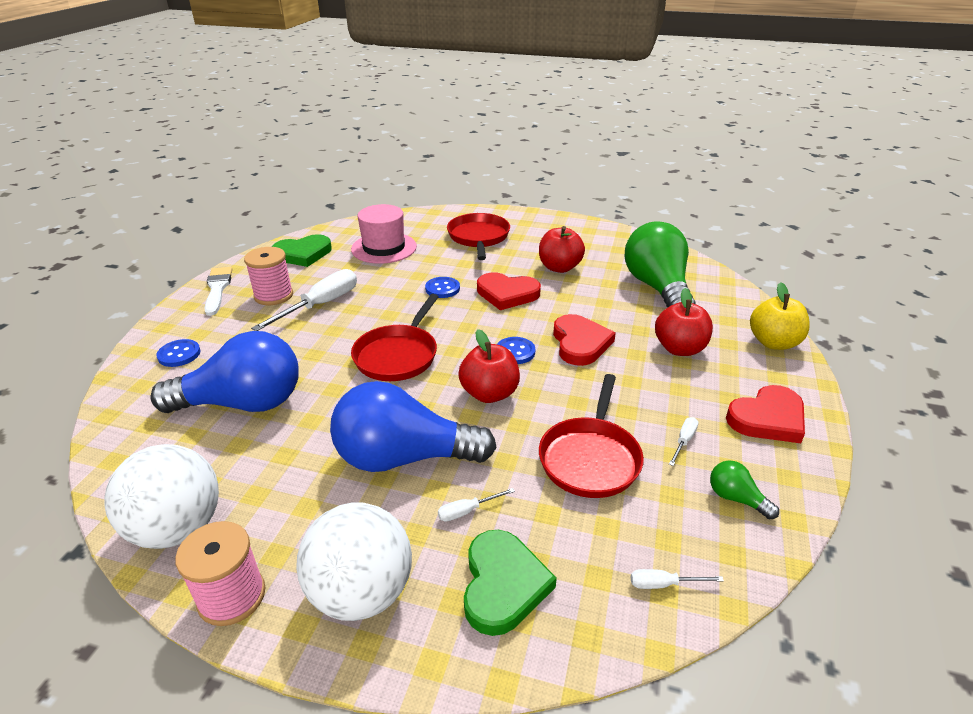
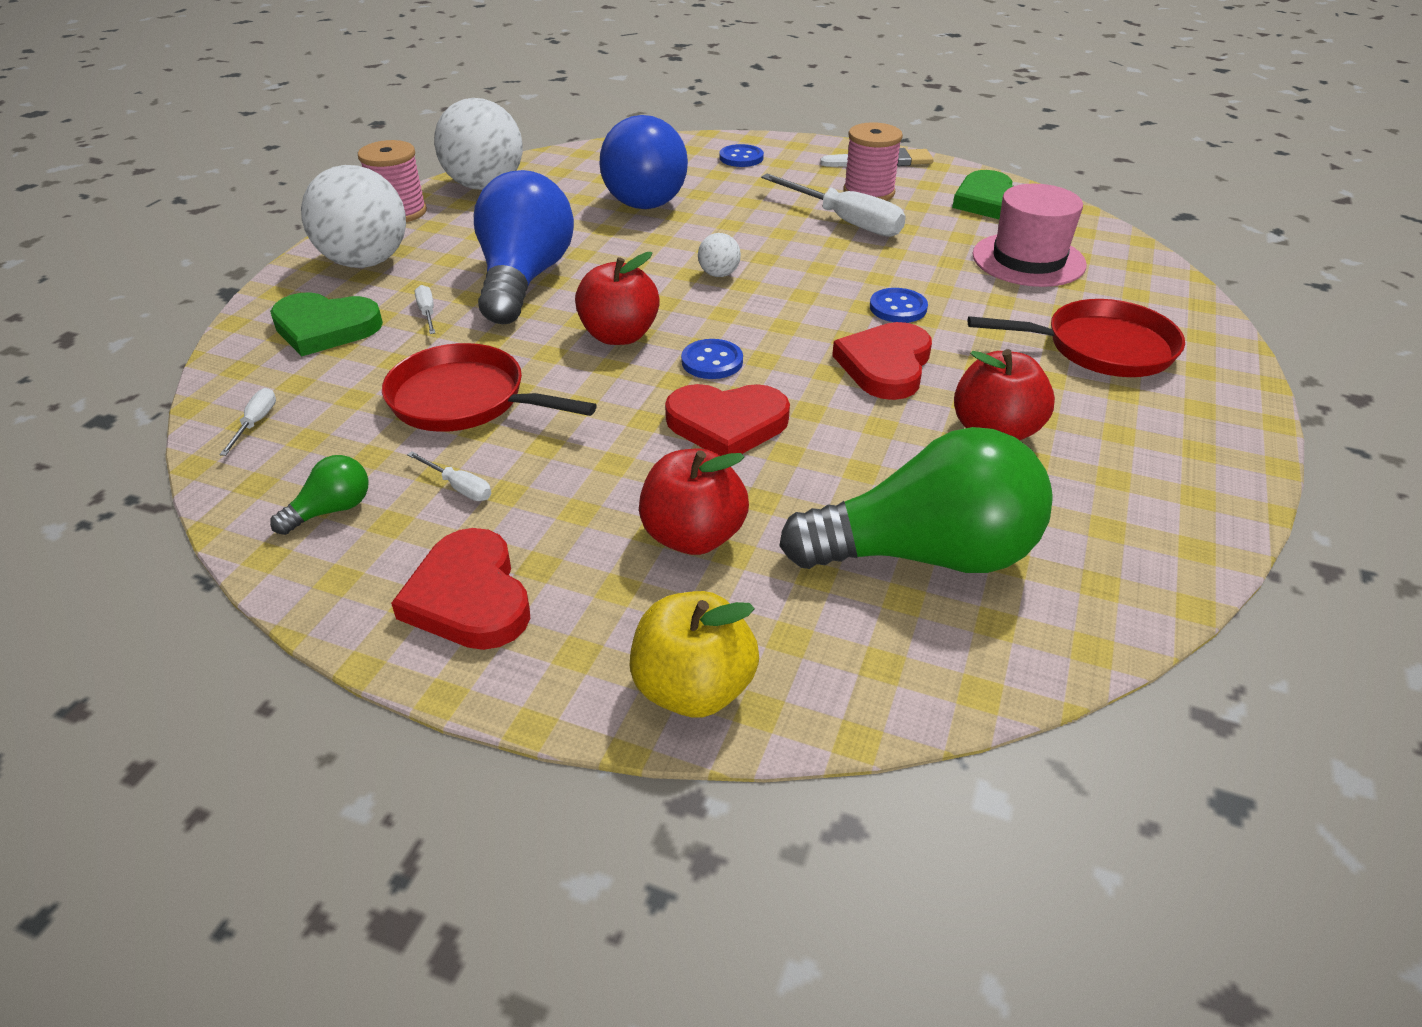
camera: 95 degrees right, 5 degrees up
(398, 355) = (719, 274): red pan -> white ball

